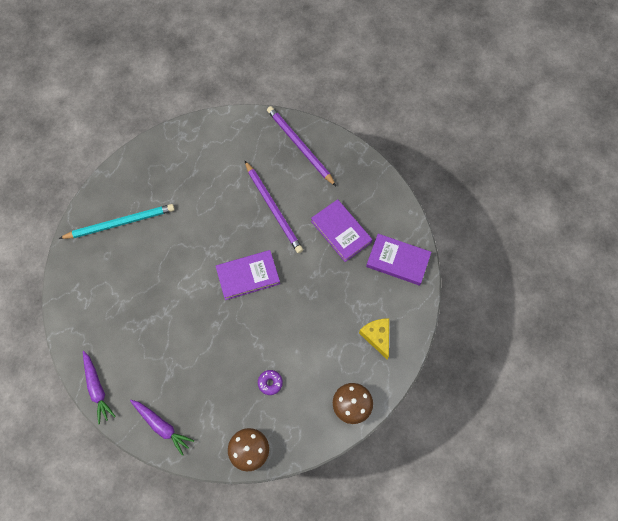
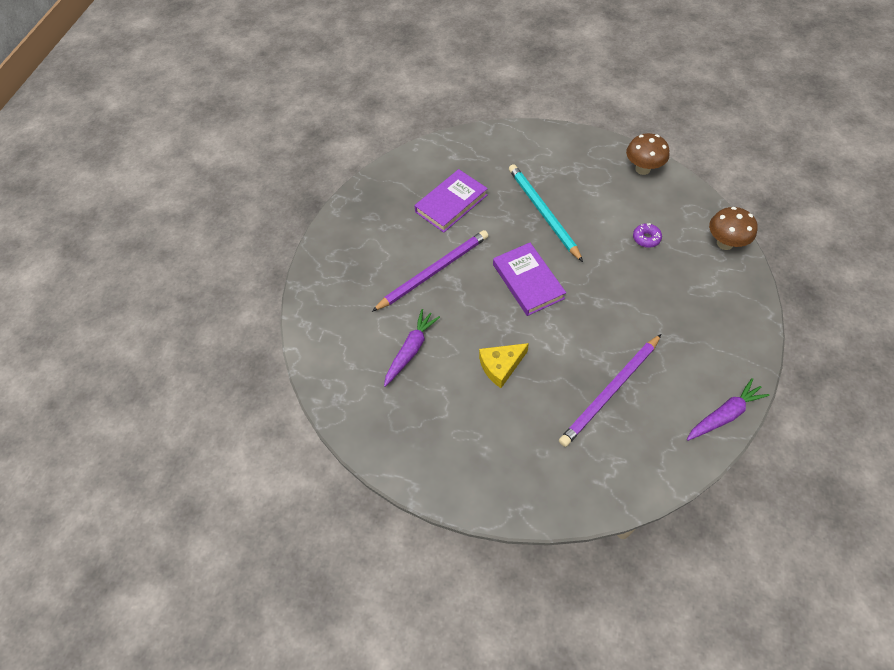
camera: 95 degrees left, 10 degrees down
(120, 223) = (489, 447): turquoise pencil -> turquoise pencil (543, 212)
(162, 426) = (737, 331): purple carrot -> purple carrot (411, 350)
(300, 146) = (342, 259): purple pencil -> purple pencil (610, 391)
(377, 336) = (563, 158): yellow cheese -> yellow cheese (501, 366)
(398, 261) = (475, 152): purple book -> none

